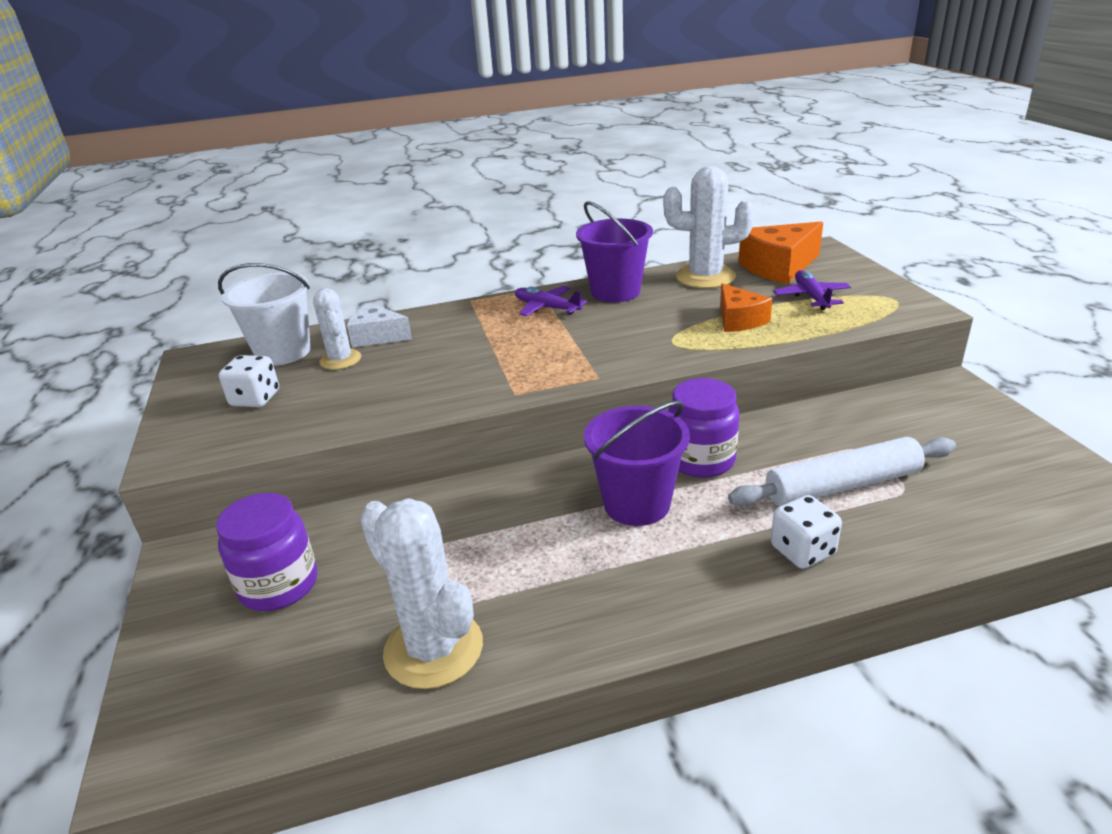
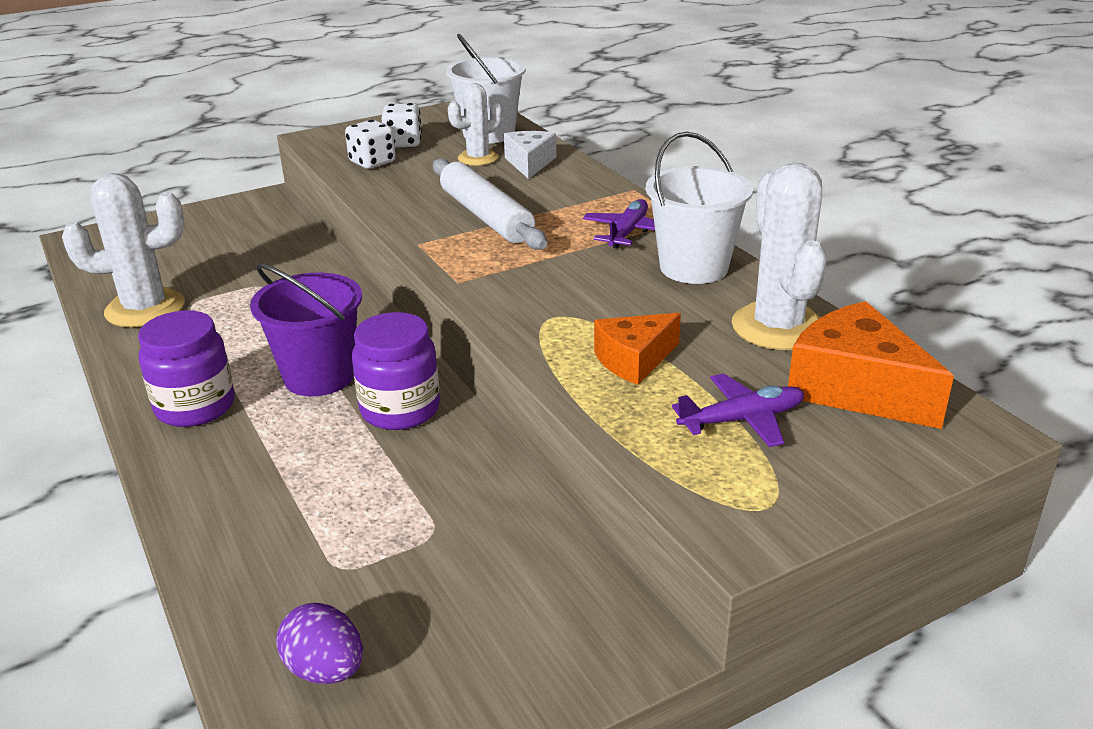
camera: 75 degrees right, 0 degrees up
(279, 585) = (227, 238): purple jar -> purple jar (195, 407)
(433, 649) = (145, 309): white cactus -> white cactus turned 45 degrees clockwise
(615, 292) = (693, 267): purple bucket -> white bucket
(802, 551) = (232, 483): white dice -> white dice (372, 162)
(842, 485) = (350, 514): white rolling pin -> white rolling pin (486, 216)
(1010, 495) = (325, 670): none -> purple egg

